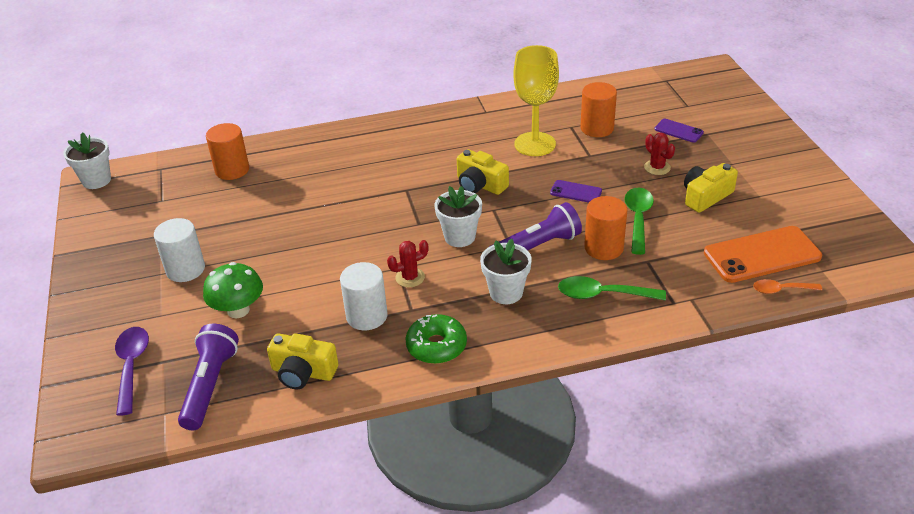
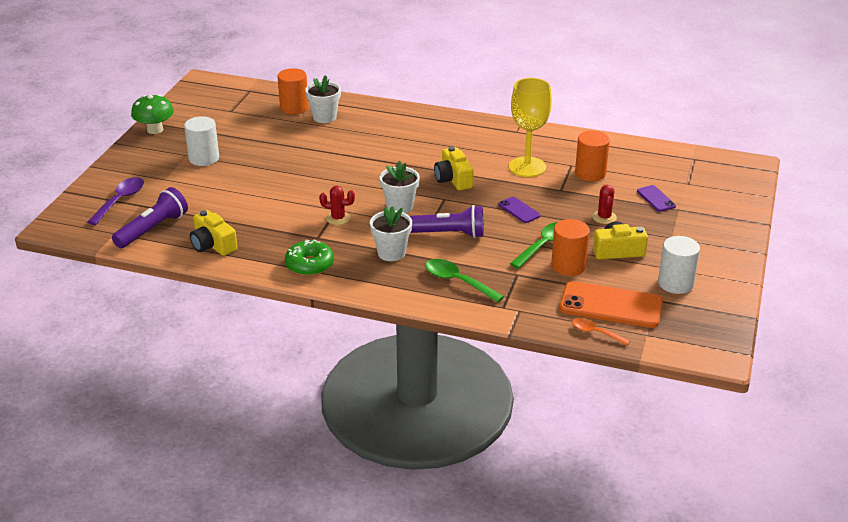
camera: 30 degrees right, 5 degrees down
(96, 180) = (203, 84): white flower pot -> white flower pot (324, 117)
(238, 310) = (211, 194): green mushroom -> green mushroom (155, 130)
(366, 316) = (285, 229): white cylinder -> white cylinder (675, 283)
(603, 248) = (494, 253): orange cylinder -> orange cylinder (568, 266)

